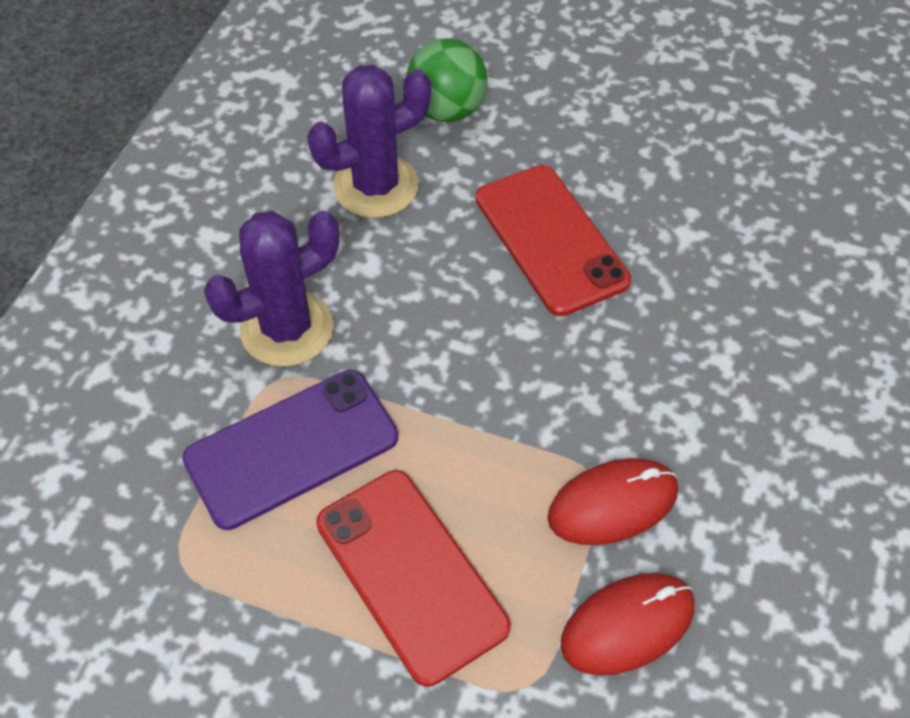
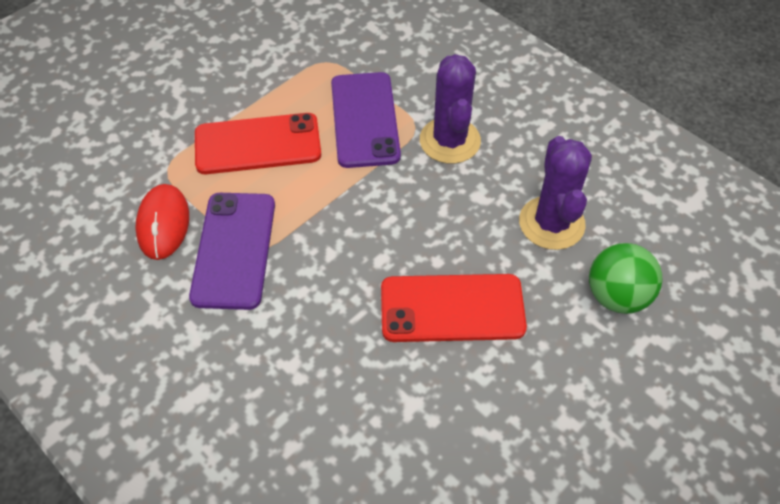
camera: 115 degrees right, 0 degrees up
(612, 504) = (234, 250): red mouse -> purple phone

